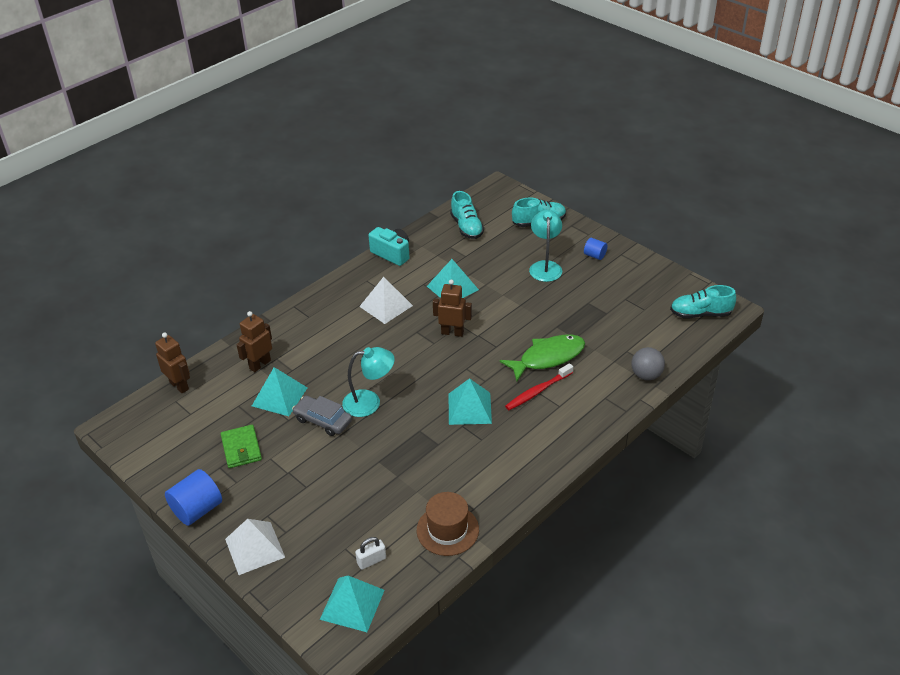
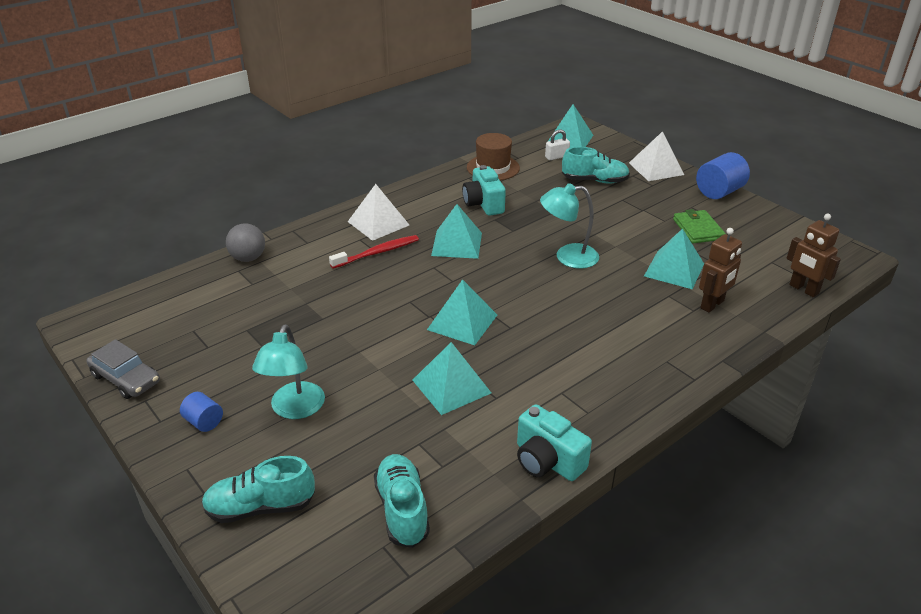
camera: 175 degrees left, 5 degrees down
(323, 420) = (617, 245): grey car -> grey car (126, 379)
(386, 306) = (554, 367): white pyramid -> white pyramid (378, 223)
(451, 465) = (483, 204): none -> turquoise camera
(452, 332) = (462, 322): brown robot -> turquoise pyramid
(548, 358) = (351, 284): green fish -> none
(700, 314) = (125, 317): turquoise shoe -> turquoise shoe (594, 181)

